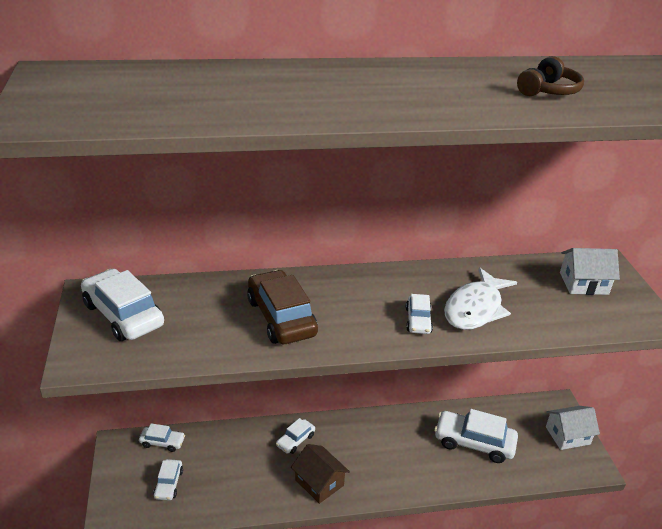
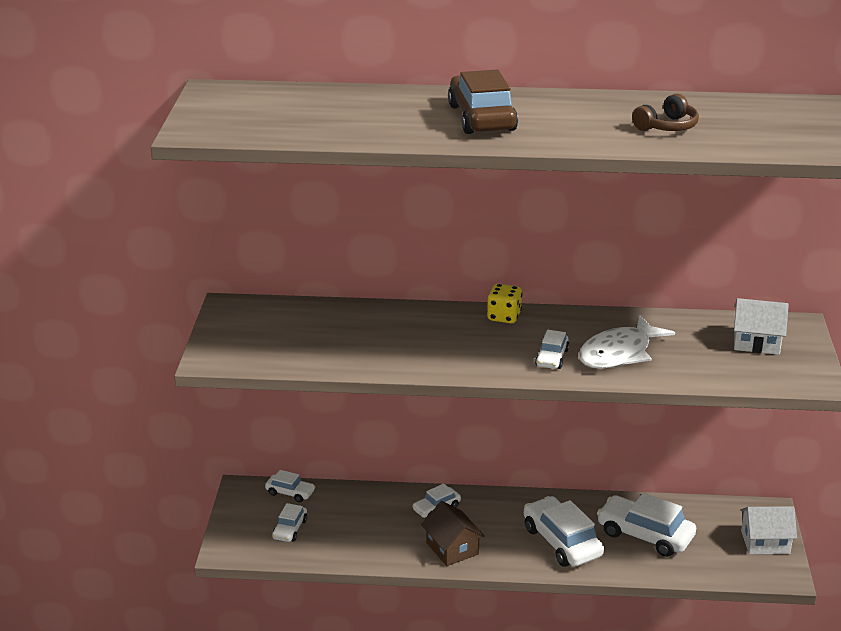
camera: 15 degrees right, 5 degrees down
(123, 315) = (257, 326): white car -> white car (562, 542)
(281, 317) = (411, 342): brown car -> brown car (481, 118)
(358, 279) = (504, 317): none -> yellow dice

